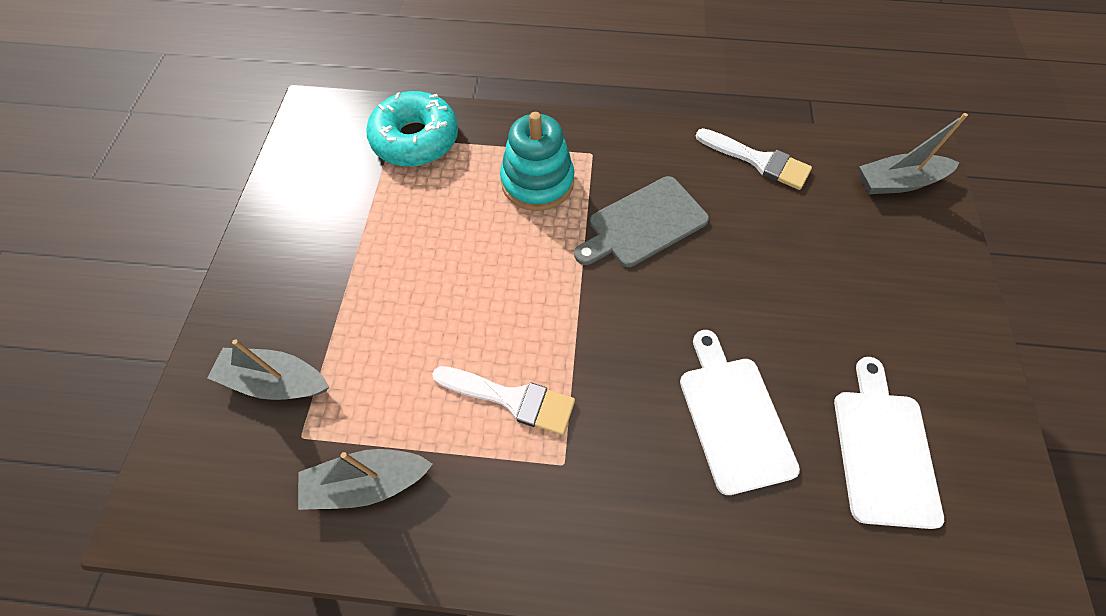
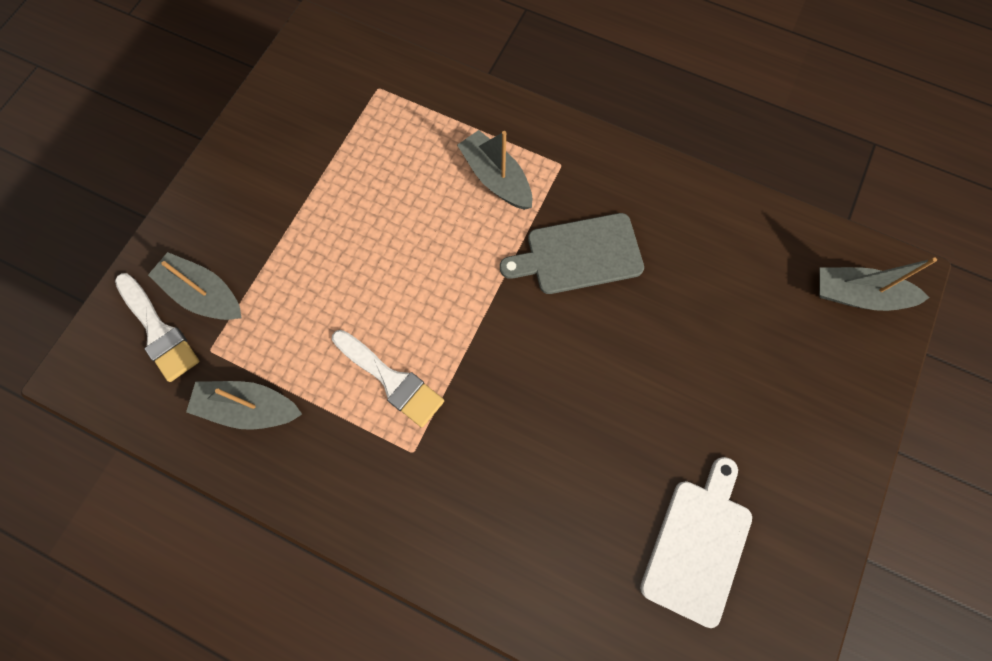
camera: 20 degrees right, 10 degrees up
(415, 139) = (399, 96): turquoise donut -> none
(537, 182) = (496, 178): turquoise stacking toy -> grey boat
(733, 416) = (577, 466): white cutting board -> none
(758, 161) = (724, 225): white brush -> white brush (158, 331)

